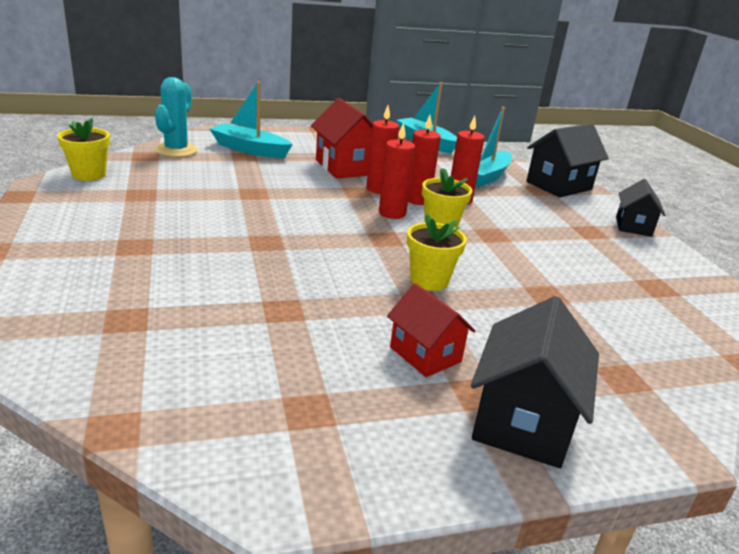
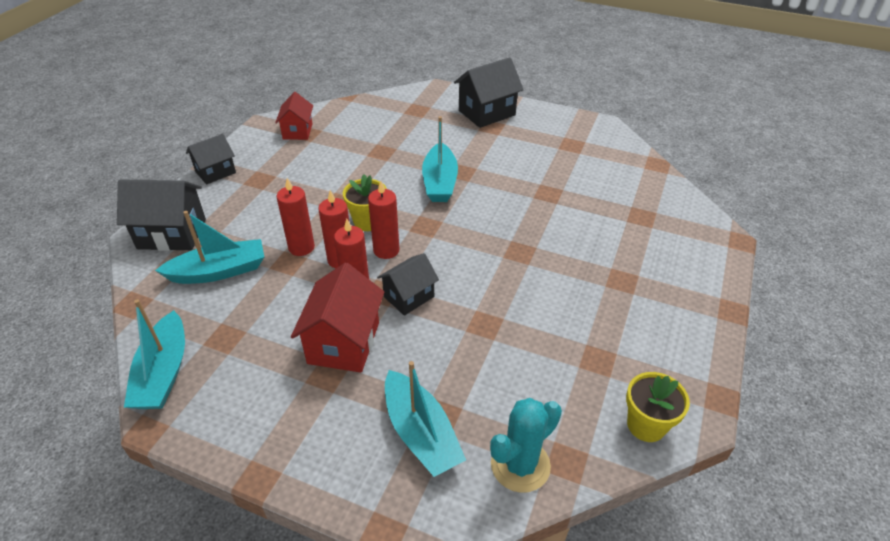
camera: 140 degrees left, 15 degrees up
(332, 193) = (409, 296): none -> black house
(425, 354) = (495, 147): red house -> red house (297, 131)
(429, 280) = (440, 182): yellow flower pot -> turquoise boat

